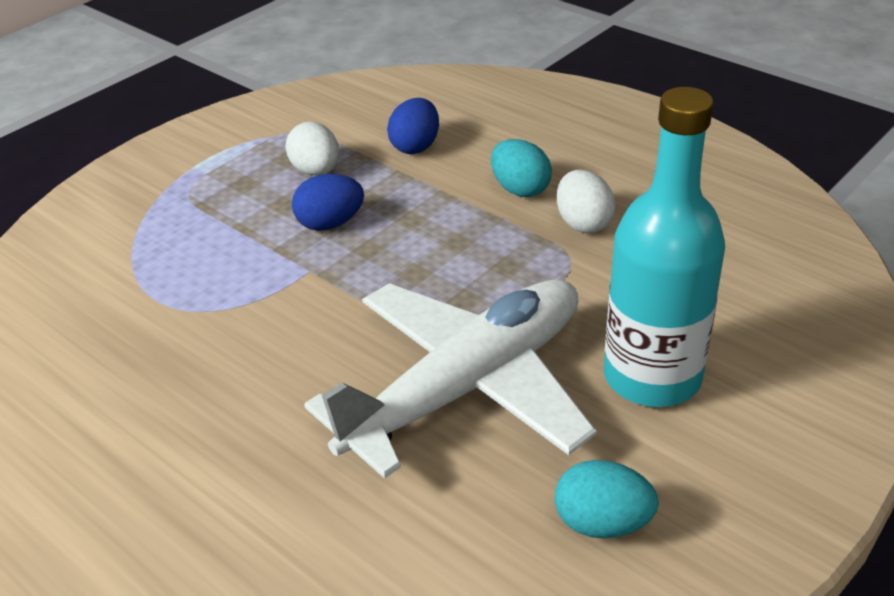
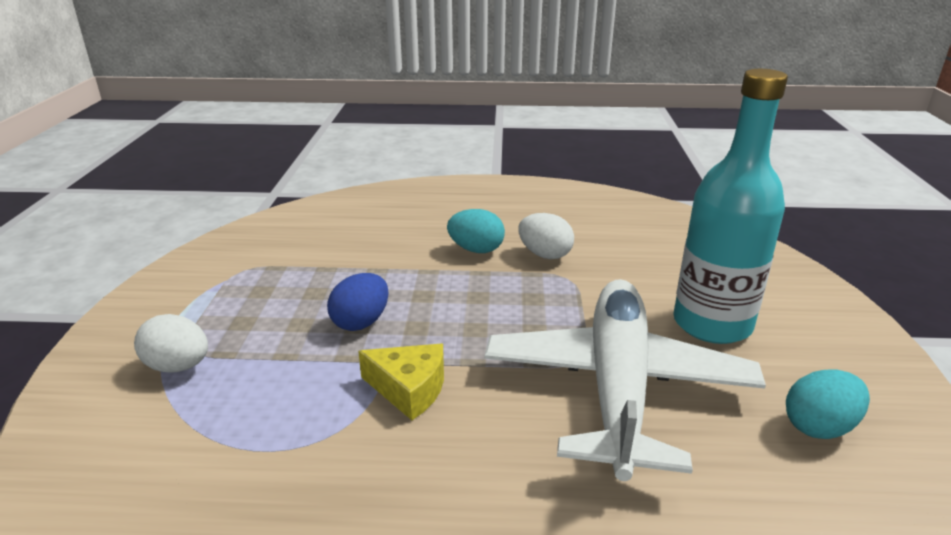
camera: 40 degrees left, 10 degrees down
(298, 302) = (409, 389): none -> yellow cheese
(316, 171) = (300, 291): white egg -> white egg (178, 366)
(415, 146) = (363, 249): blue egg -> none

